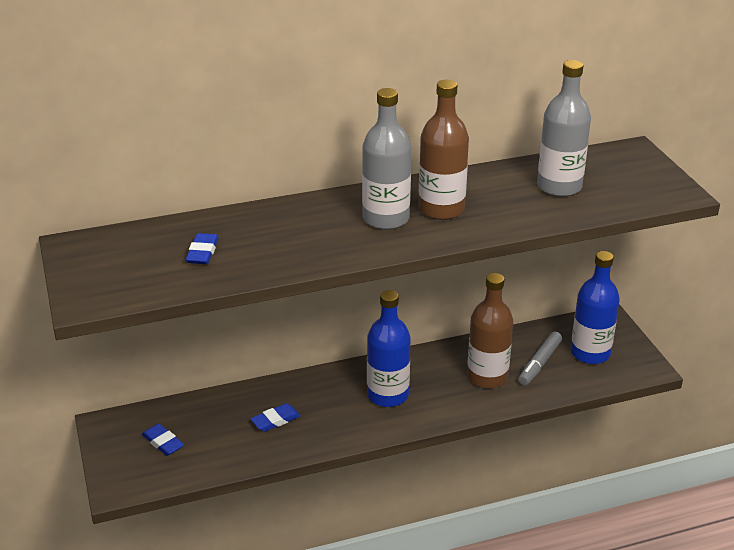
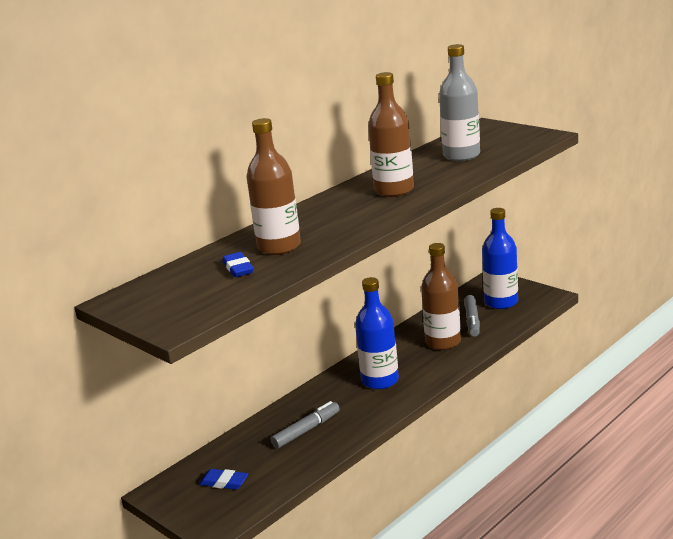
camera: 25 degrees left, 10 degrees down
(263, 240) = (279, 247): none -> brown bottle
(275, 420) = (306, 430): blue eraser -> grey marker
(386, 219) = (359, 207): grey bottle -> none

